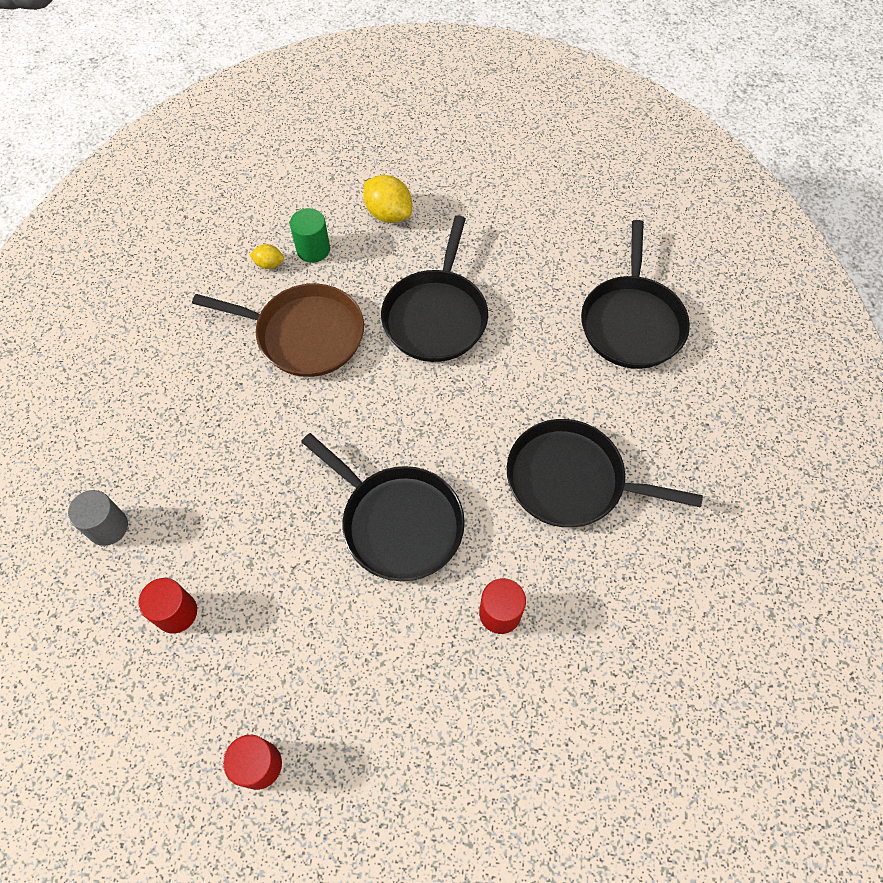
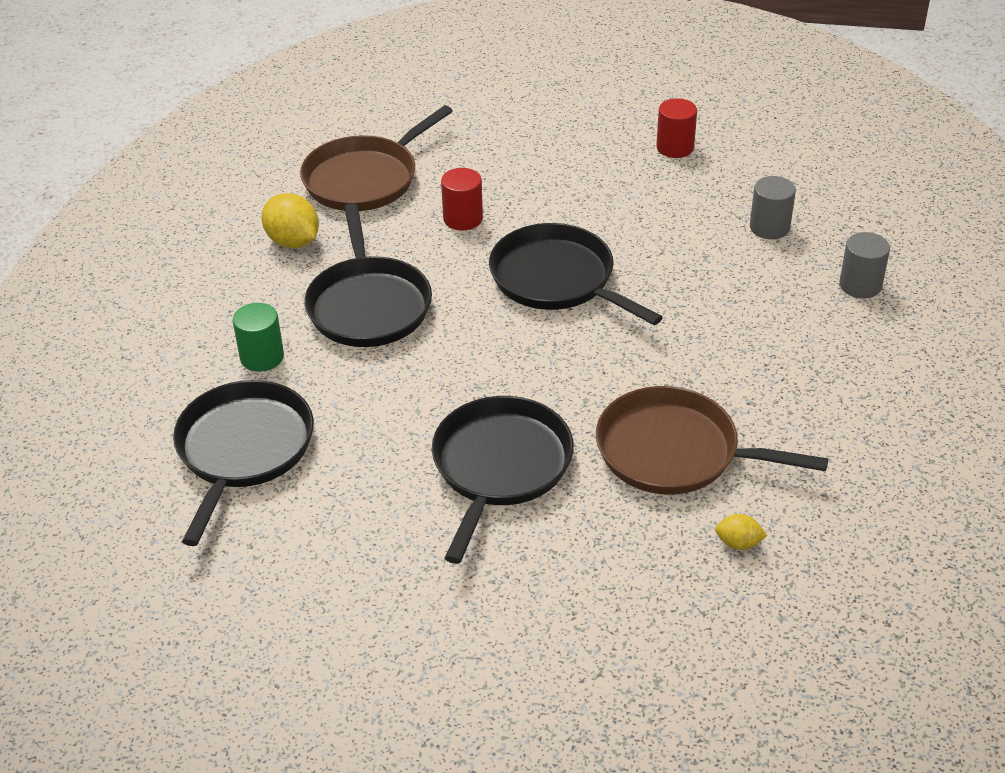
camera: 175 degrees left, 20 degrees down
(176, 612) = (769, 227): red cylinder -> grey cylinder
(313, 249) = (675, 562): green cylinder -> green cylinder (262, 357)
(388, 214) = (562, 612): yellow lemon -> yellow lemon (293, 241)
(571, 480) = (368, 305): black pan -> black pan turned 60 degrees clockwise
(620, 682) = (365, 178): none -> brown pan

